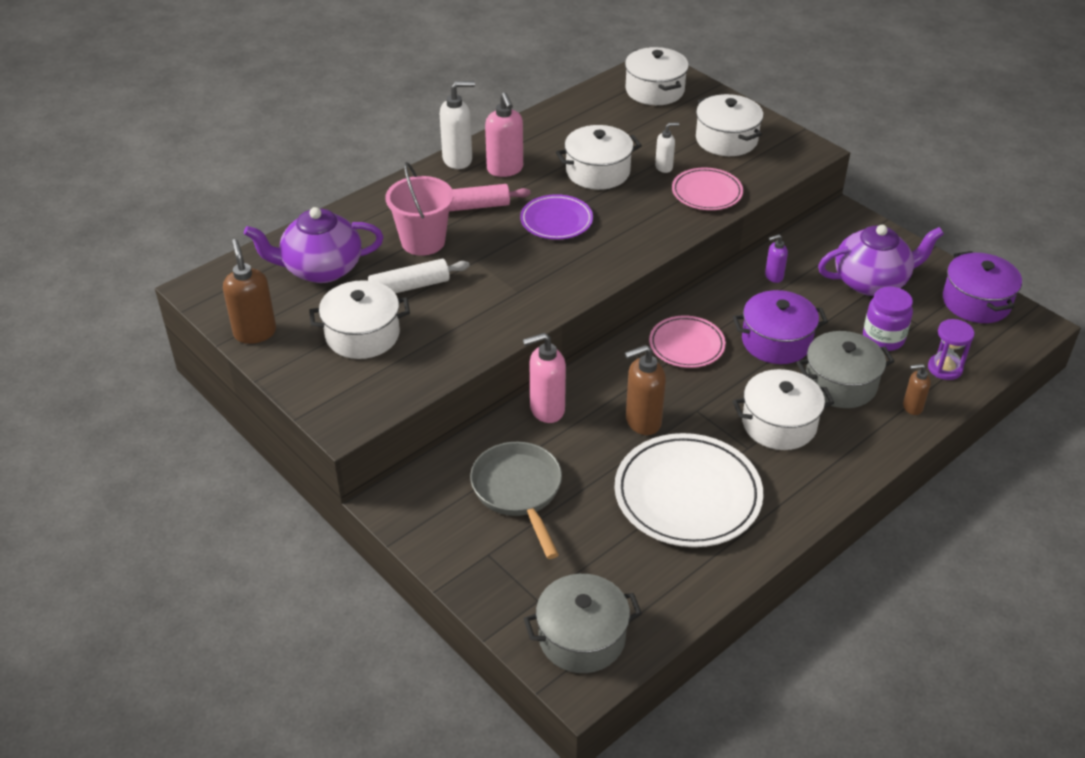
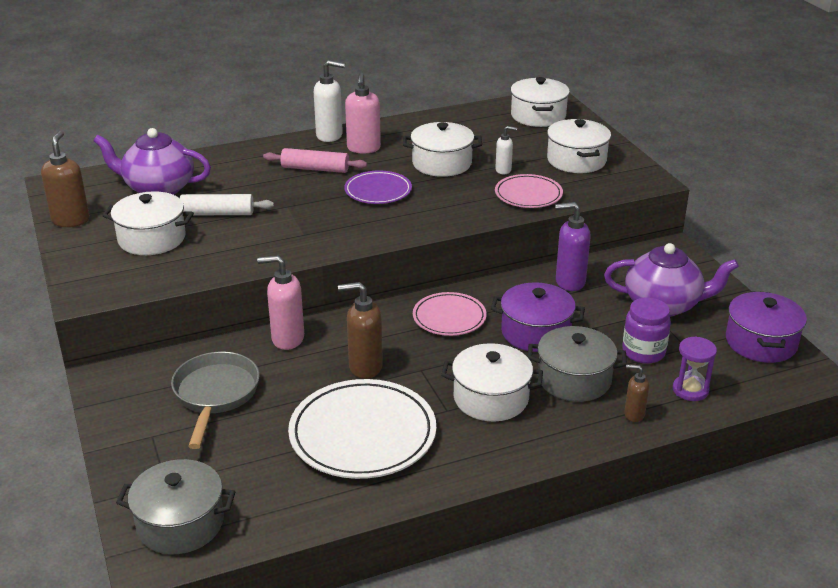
camera: 20 degrees right, 10 degrees down
(423, 241) = (254, 185): pink bucket -> none
(773, 276) = (569, 282): purple soap dispenser -> purple soap dispenser, size x1.74

